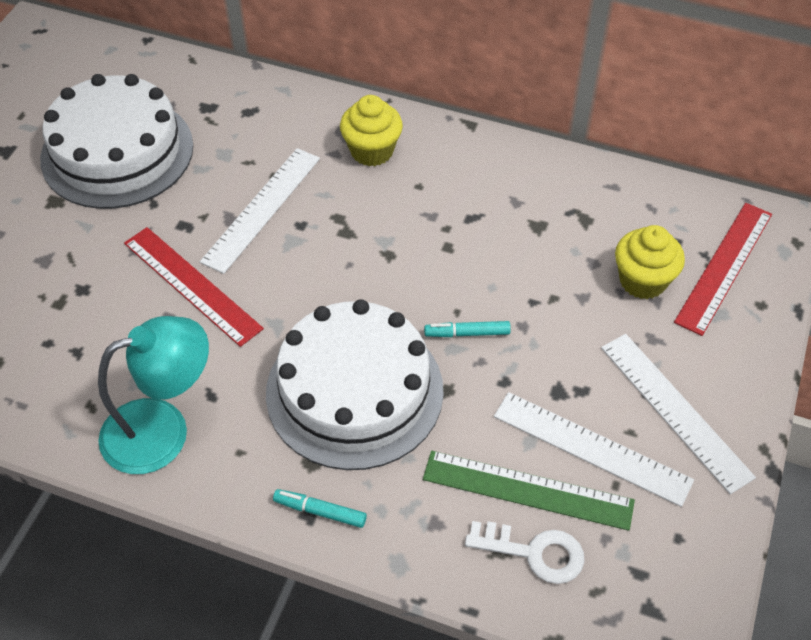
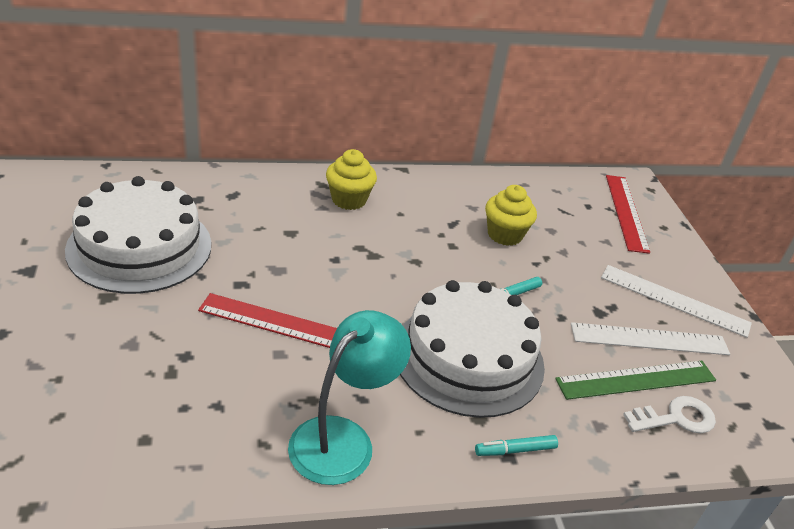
camera: 35 degrees left, 15 degrees down
(261, 208) = (296, 256): white ruler -> none
(642, 281) = (589, 232): yellow cupcake -> yellow cupcake (505, 235)

